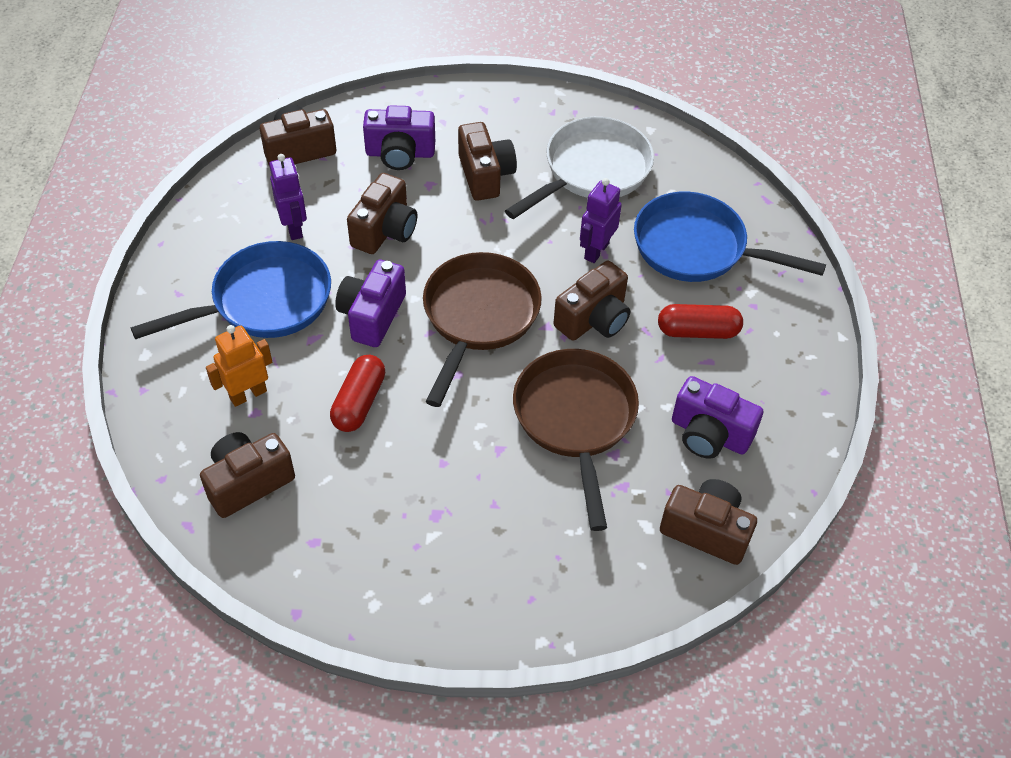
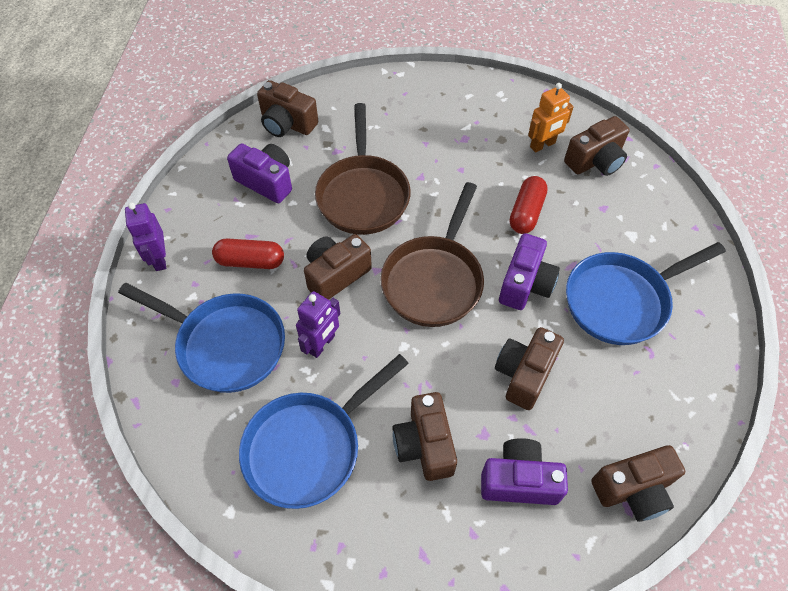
camera: 175 degrees left, 5 degrees up
(248, 394) = (612, 221): orange robot -> orange robot (542, 145)
(294, 227) = (614, 381): purple robot -> purple robot (159, 259)
(592, 171) = (309, 447): white pan -> blue pan

